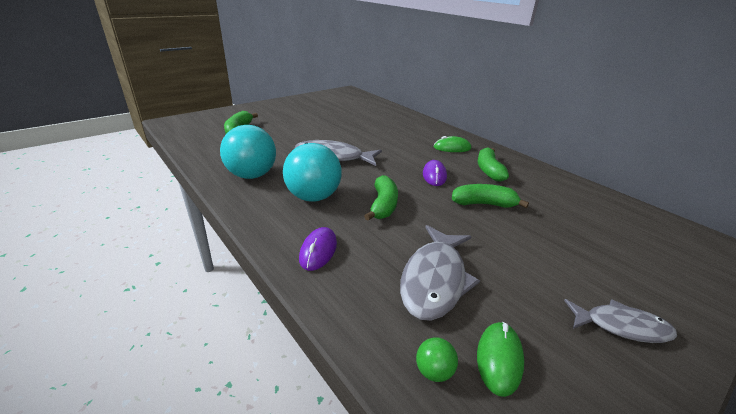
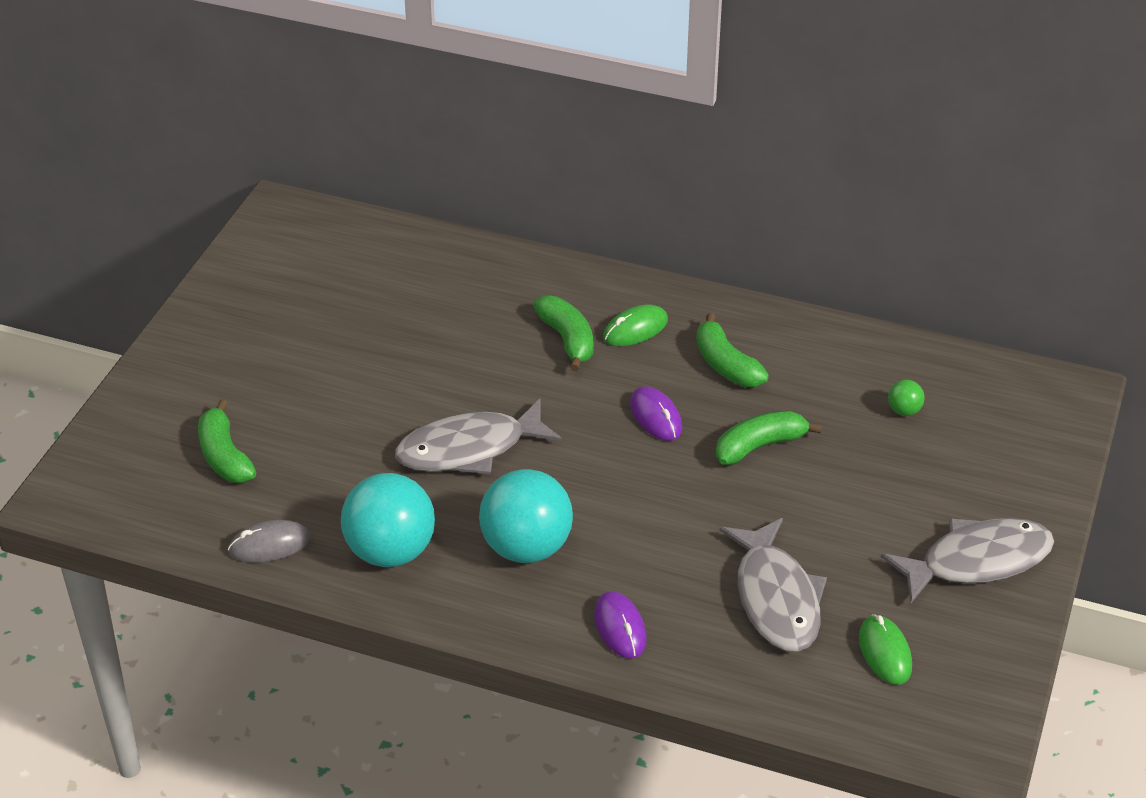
camera: 30 degrees left, 10 degrees up
(210, 156) = (269, 545): none -> grey mouse
(383, 205) = (633, 515): green banana -> green banana (567, 340)
(434, 371) = (837, 692): green ball -> green ball (904, 410)
(621, 326) = (977, 561): grey fish -> grey fish, size x1.58

